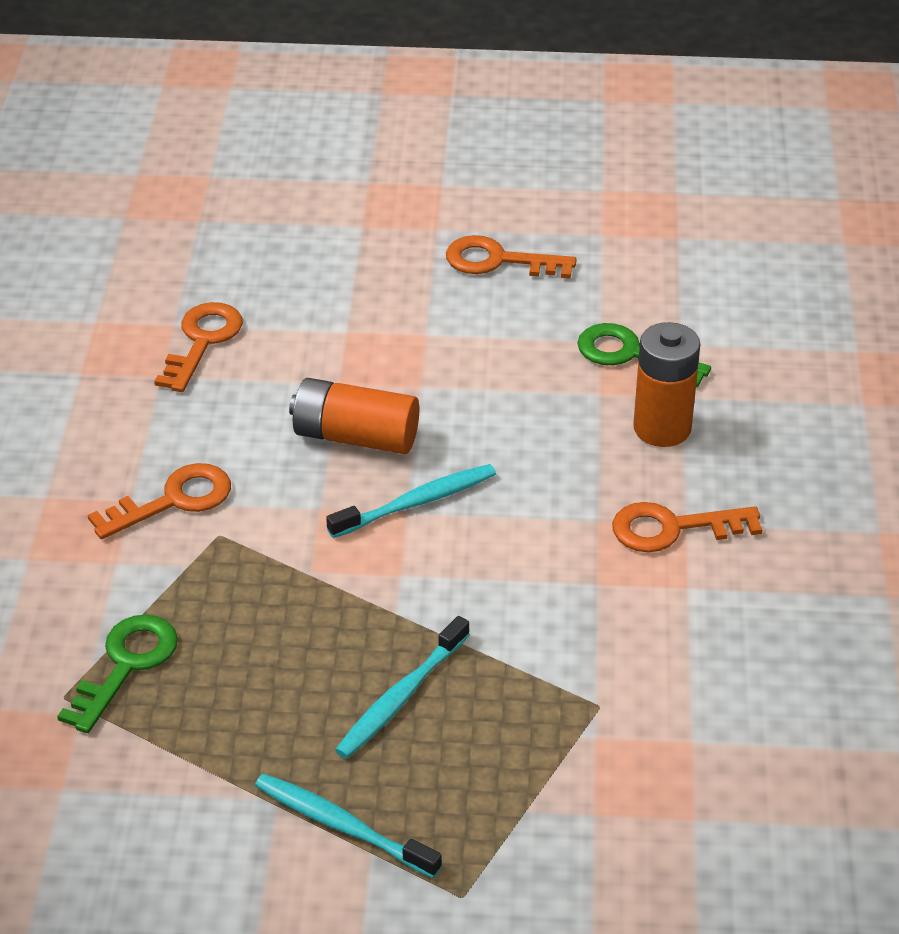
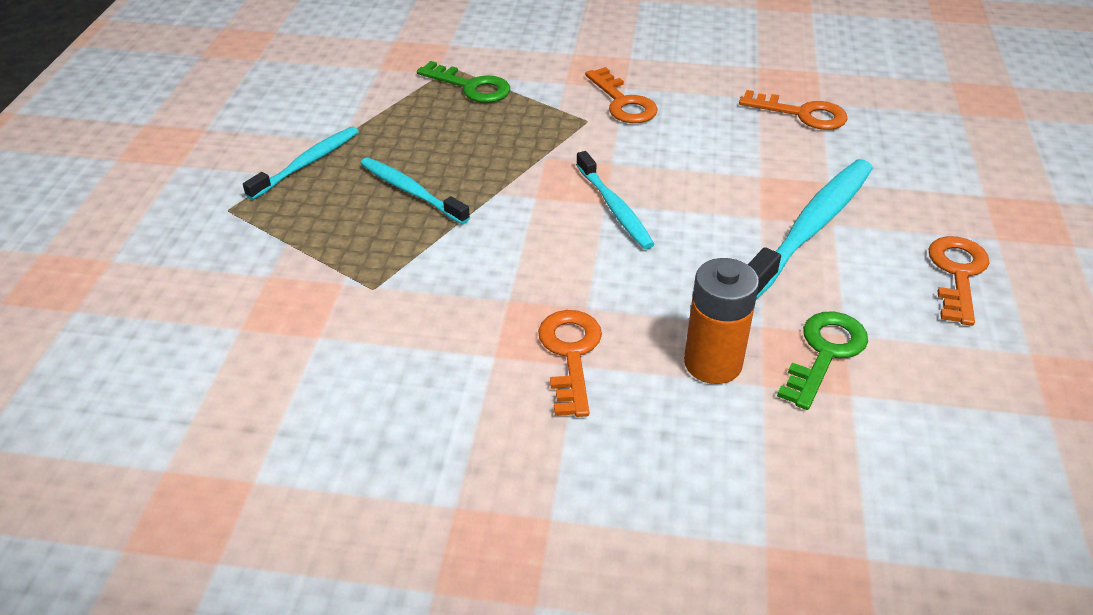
camera: 95 degrees right, 0 degrees up
(355, 436) = (693, 181): orange battery -> none
(435, 350) = (811, 227): none -> turquoise toothbrush

